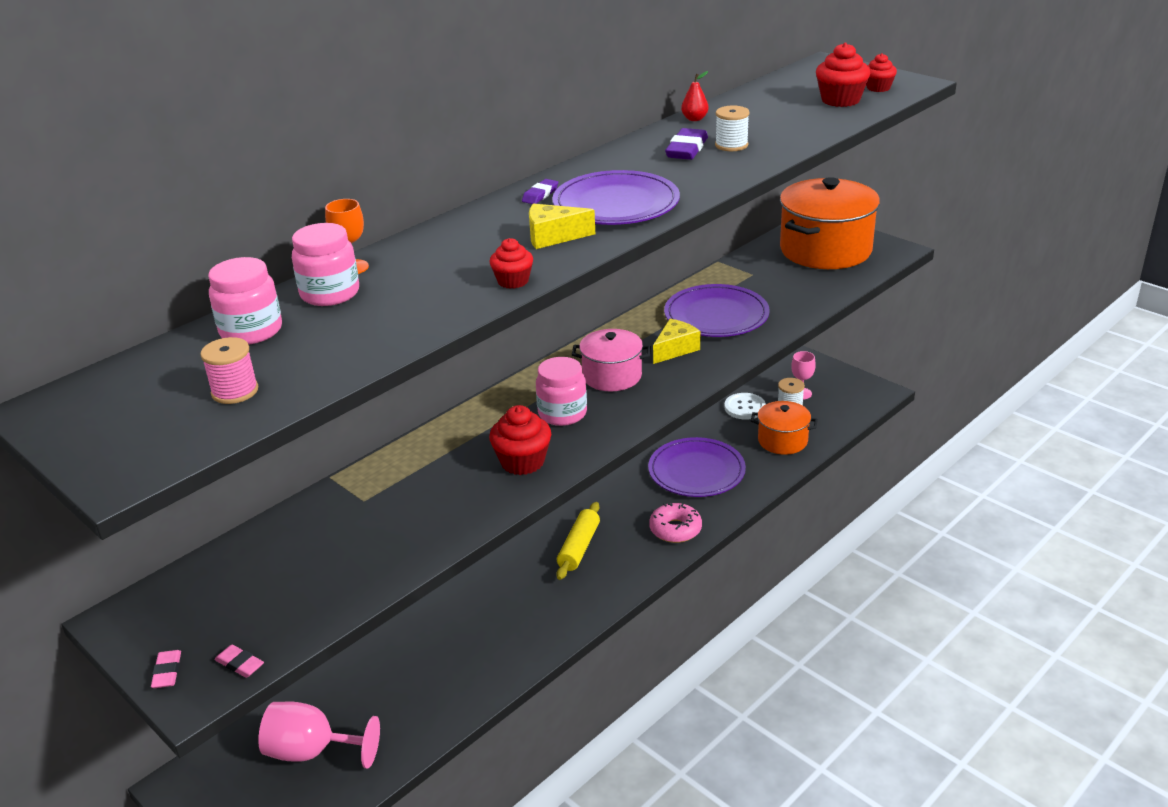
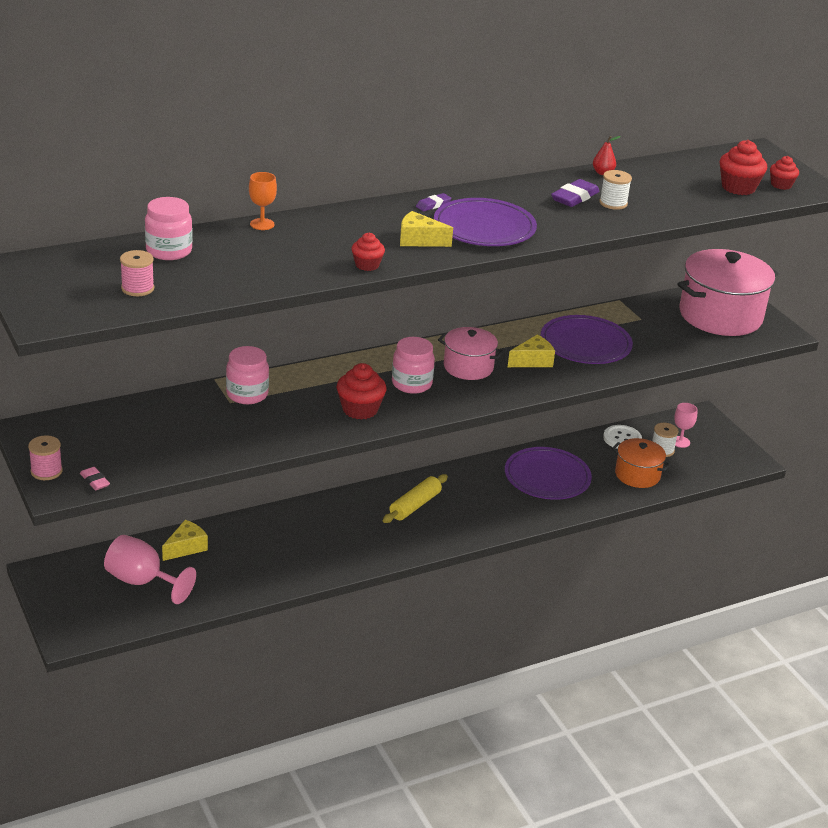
camera: 15 degrees right, 0 degrees up
(167, 672) = (46, 471): pink eraser -> pink spool
(330, 294) = (235, 239): pink jar -> pink jar (247, 394)
(346, 687) = (186, 547): none -> yellow cheese
(675, 529) = (501, 516): pink donut -> none
(825, 250) = (720, 316): orange pot -> pink pot

